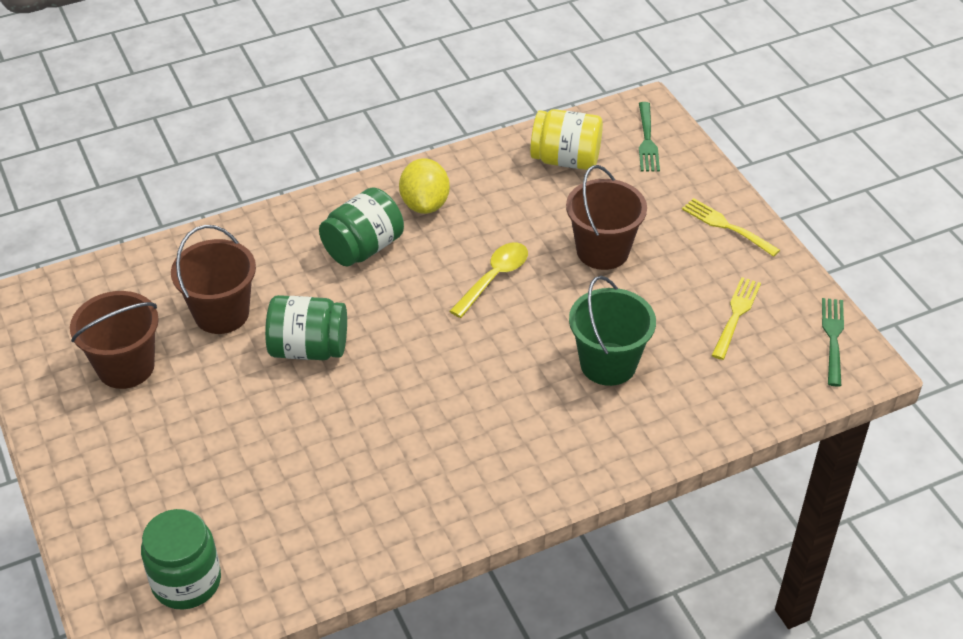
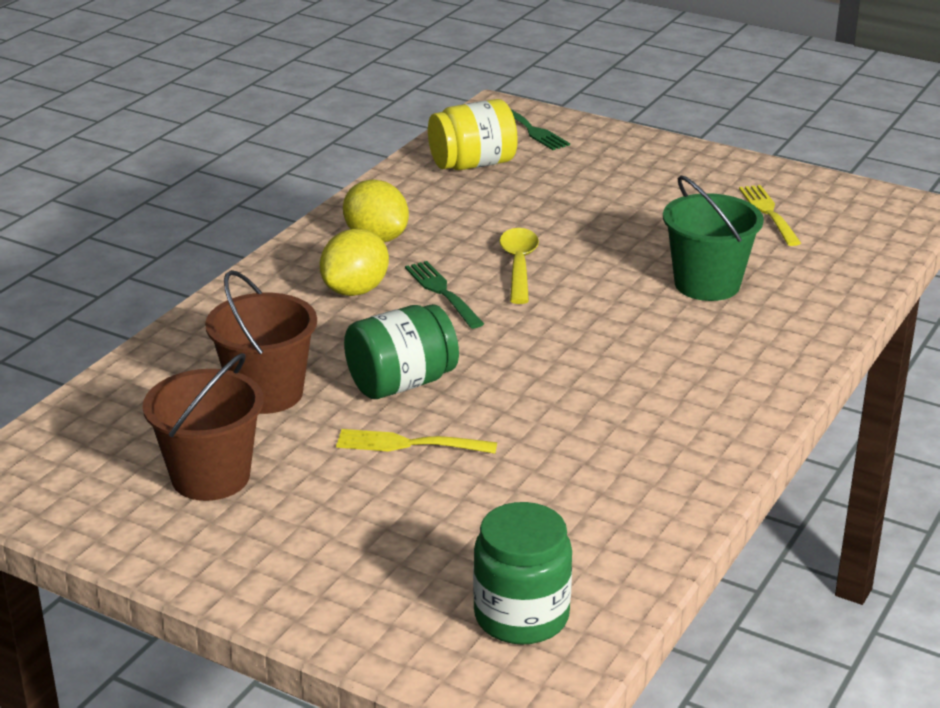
camera: 35 degrees left, 15 degrees down
(363, 248) = (355, 290): green jar -> yellow lemon
(602, 251) = (594, 212): brown bucket -> none
(727, 226) = (680, 160): yellow fork -> yellow fork (410, 444)
(833, 338) = (866, 199): green fork -> green fork (443, 293)

